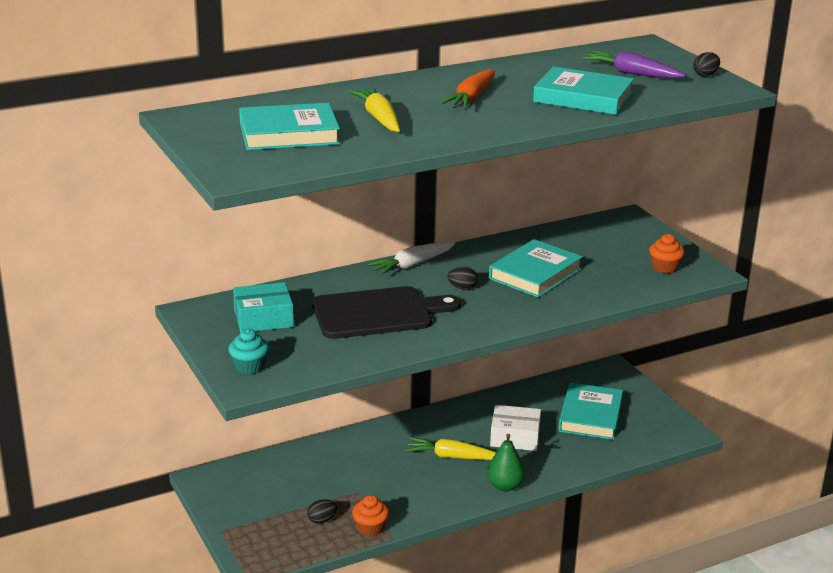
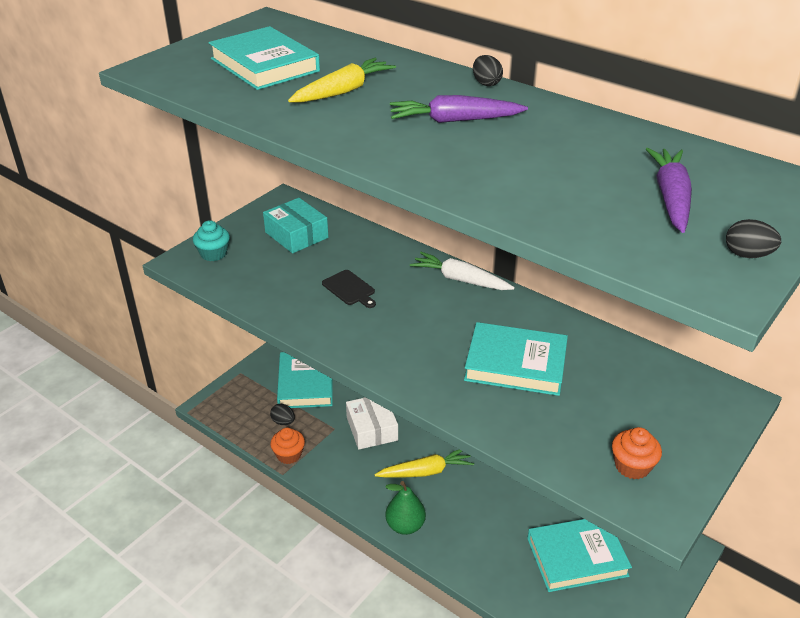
camera: 65 degrees right, 10 degrees up
(378, 313) = (350, 289): black cutting board -> black cutting board, size x0.43
(452, 457) = (425, 471): yellow carrot -> yellow carrot turned 90 degrees clockwise
(462, 288) = (441, 324): black egg -> black egg (486, 83)
(471, 97) = (454, 120): orange carrot -> purple carrot
(515, 437) = (491, 506): white box -> white box (372, 429)
(583, 98) = (534, 182): turquoise book -> turquoise book (305, 383)

